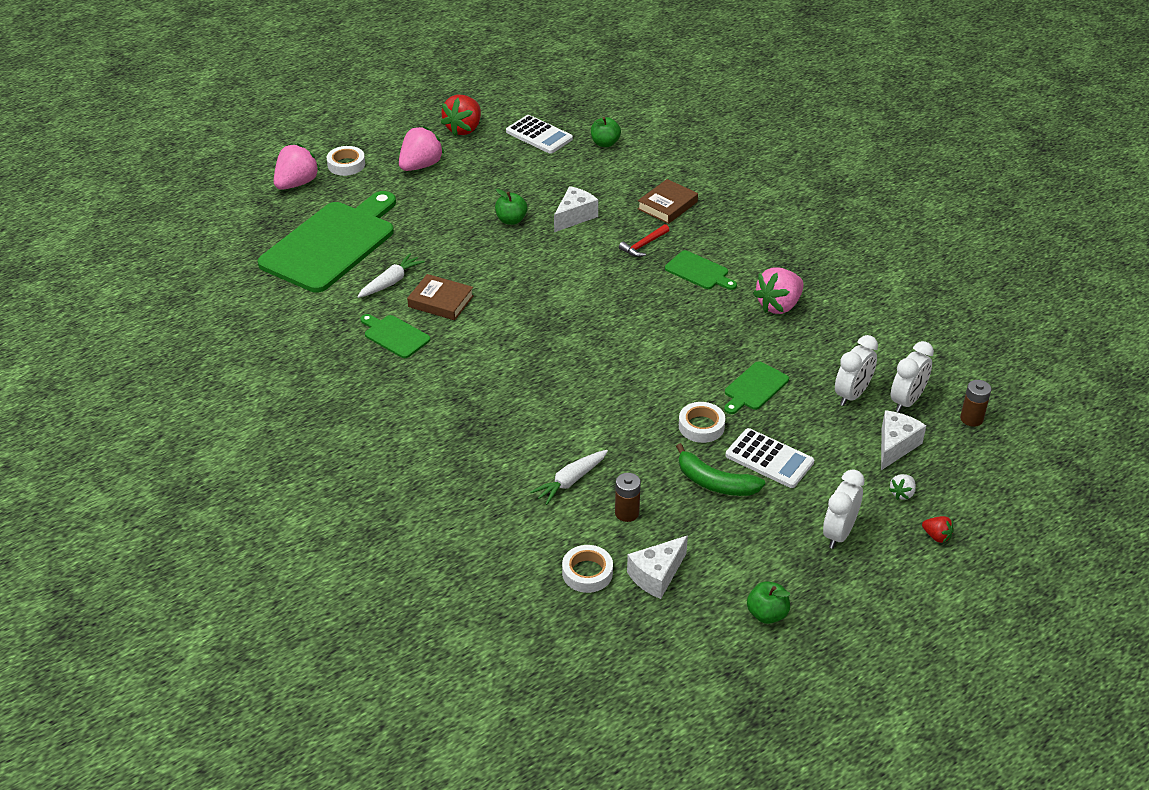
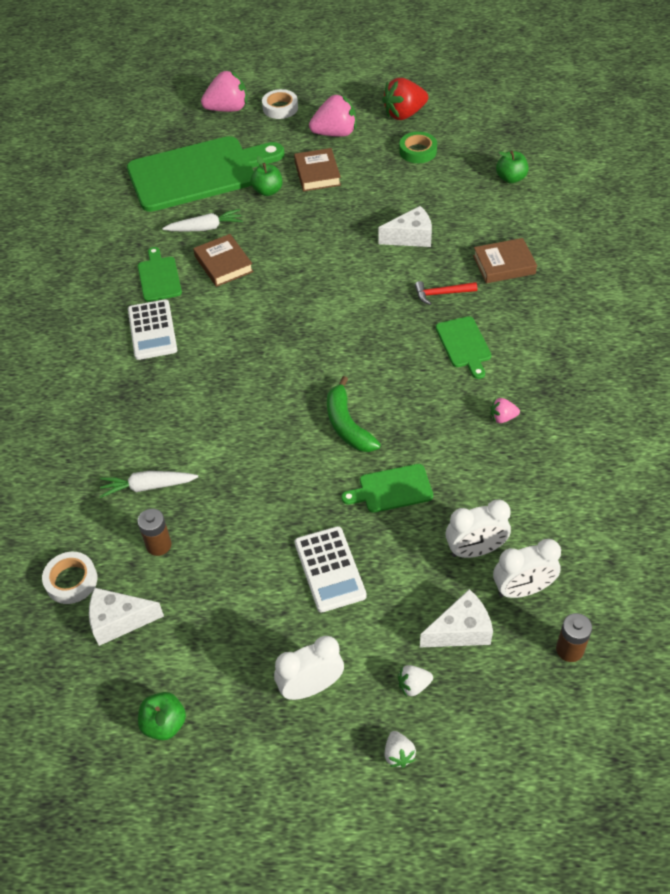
camera: 40 degrees right, 10 degrees up
(441, 202) = (317, 173): none -> brown book
(508, 152) = (418, 151): none -> green tape
(511, 220) = (355, 216): green apple -> green apple (268, 191)
(539, 135) = (461, 146): white calculator -> white calculator (152, 330)
(701, 426) = (305, 500): white tape -> none
(715, 483) = (259, 563): green banana -> green banana (347, 425)
(779, 305) = (502, 418): pink strawberry -> pink strawberry, size x0.49
(936, 536) = (398, 754): red strawberry -> white strawberry

